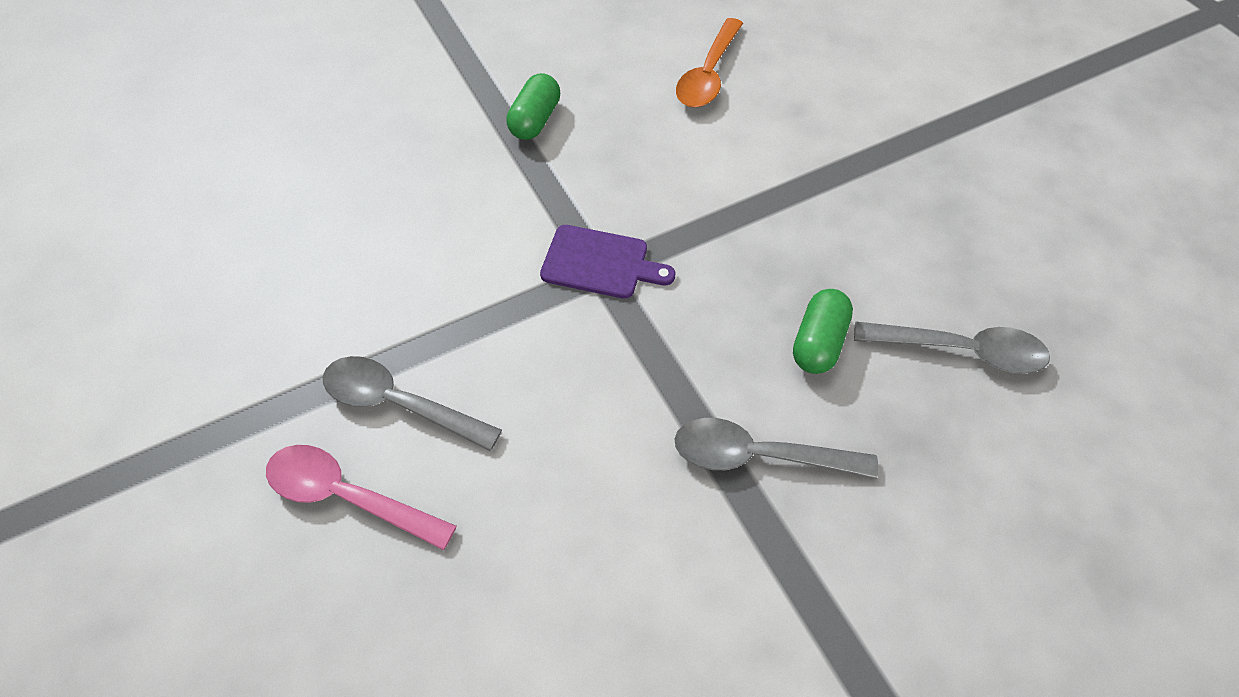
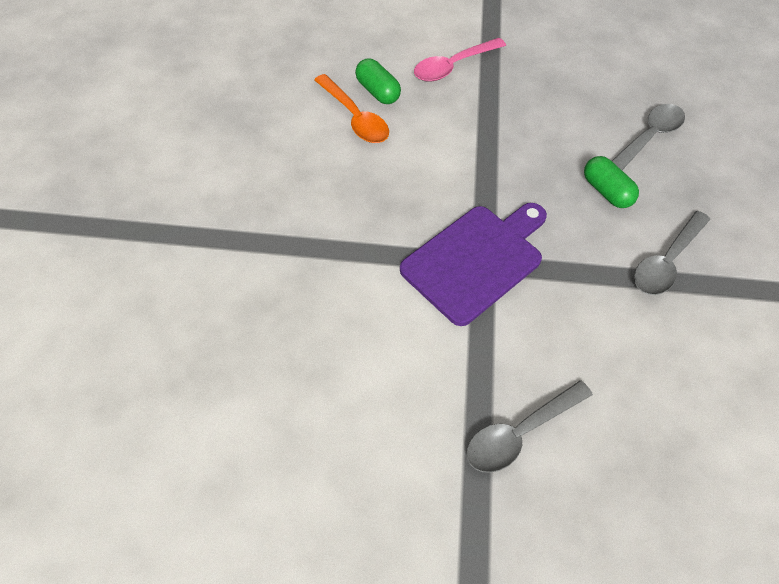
camera: 60 degrees left, 0 degrees up
(348, 496) = (579, 499): pink spoon -> pink spoon (453, 66)
(535, 120) = (316, 228): green capsule -> green capsule (377, 91)
(600, 263) = (476, 260): purple cutting board -> purple cutting board, size x1.67

